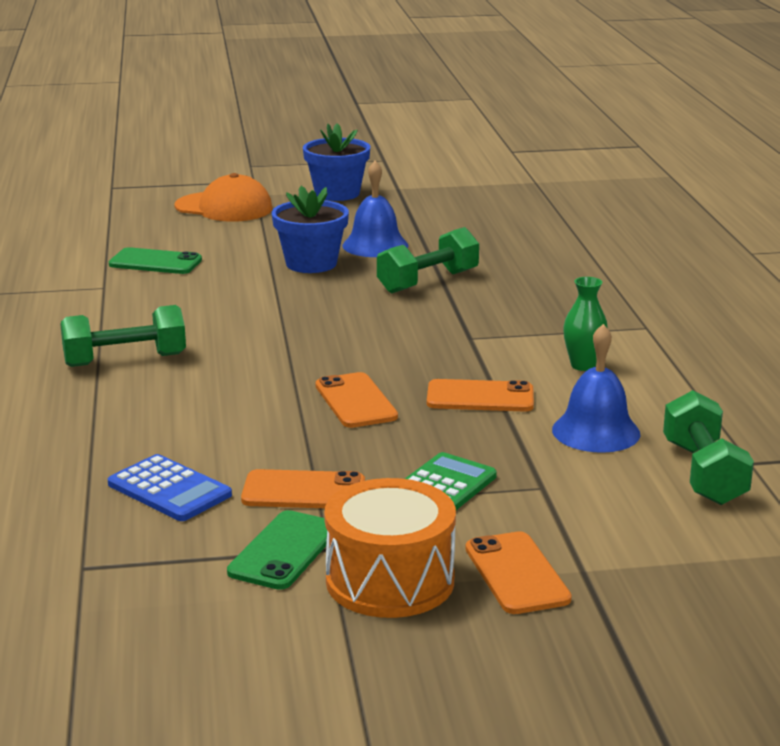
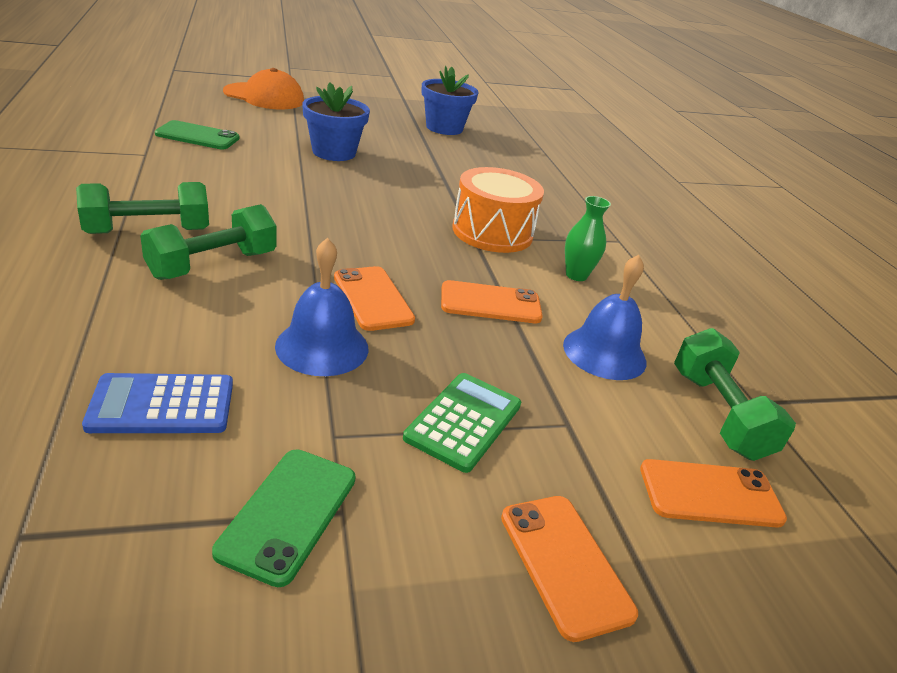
camera: 10 degrees left, 10 degrees up
(169, 489) = (162, 405): blue calculator -> blue calculator turned 135 degrees clockwise
(303, 491) = (316, 416): orange phone -> orange phone (710, 494)
(337, 193) = (356, 96): blue flower pot -> blue flower pot (444, 128)
(375, 245) = (387, 142): blue bell -> blue bell (322, 347)
(390, 580) = (417, 573): orange drum -> orange drum (492, 232)
(428, 282) = (432, 179): green dumbbell -> green dumbbell (213, 265)

